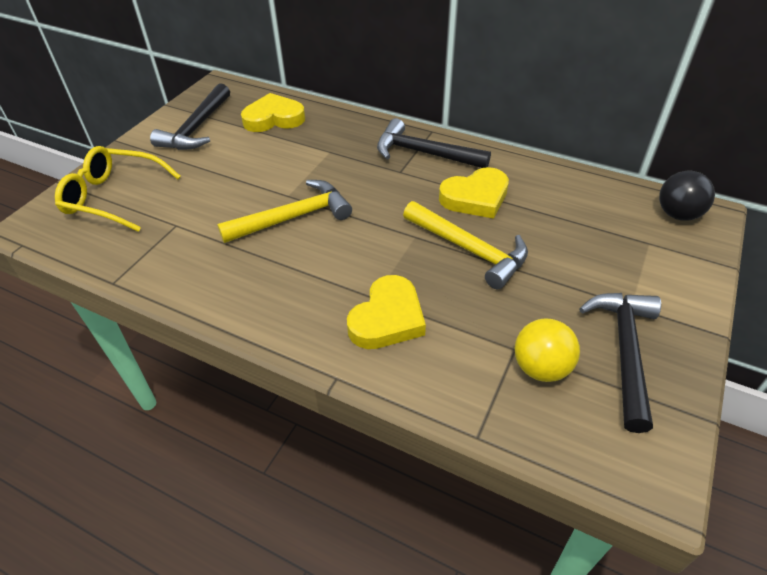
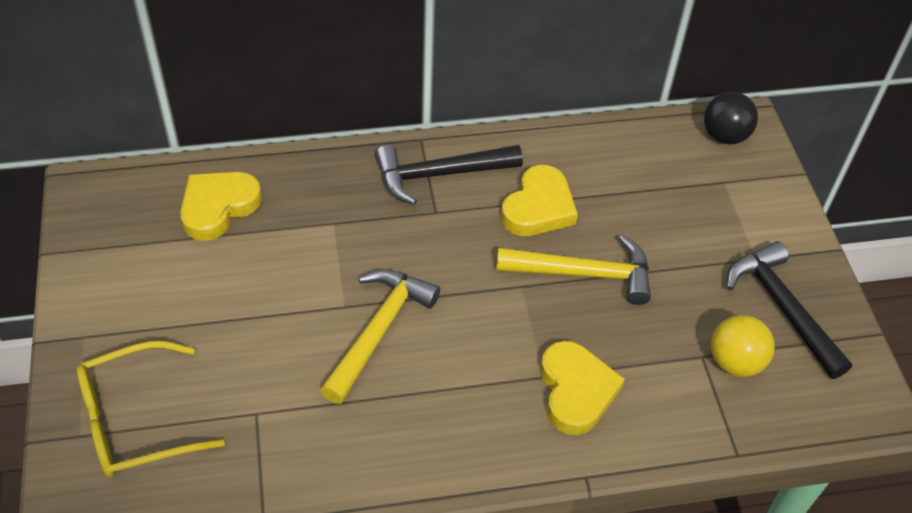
camera: 40 degrees left, 5 degrees up
(197, 128) = (132, 269): black hammer -> none

